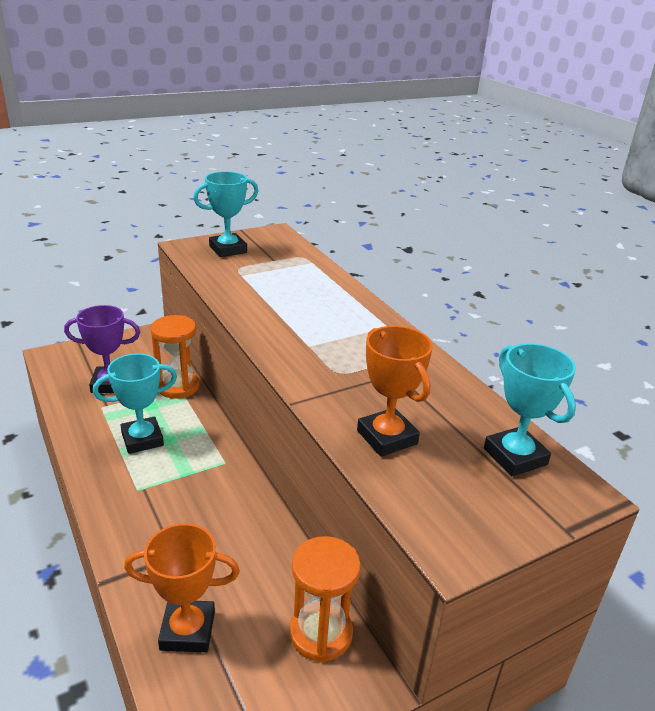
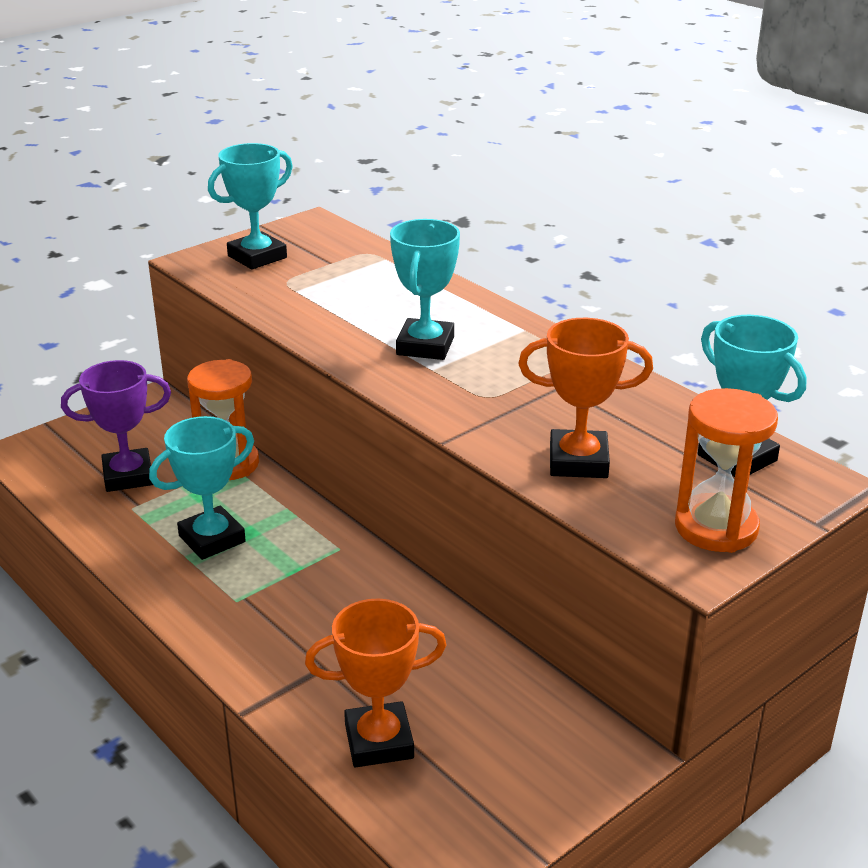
camera: 10 degrees left, 0 degrees up
(311, 327) = (425, 346): none -> turquoise trophy
(320, 633) = (542, 714): orange hourglass -> orange hourglass (716, 527)
(387, 437) = (578, 461): orange trophy -> orange trophy turned 45 degrees counterclockwise

